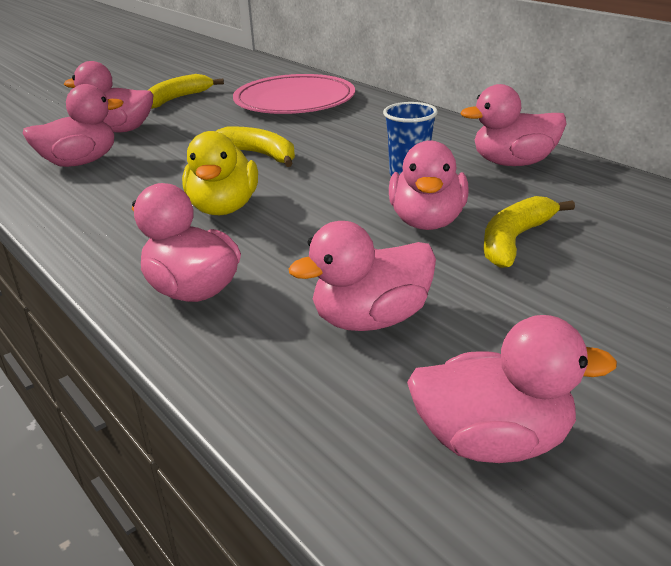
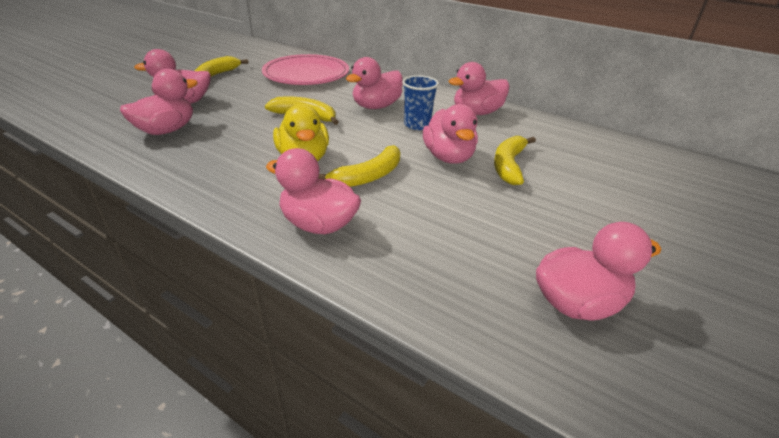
camera: 20 degrees left, 5 degrees up
(295, 237) = (368, 176): none -> yellow banana
(371, 320) = (455, 231): pink duck -> pink duck (376, 106)

